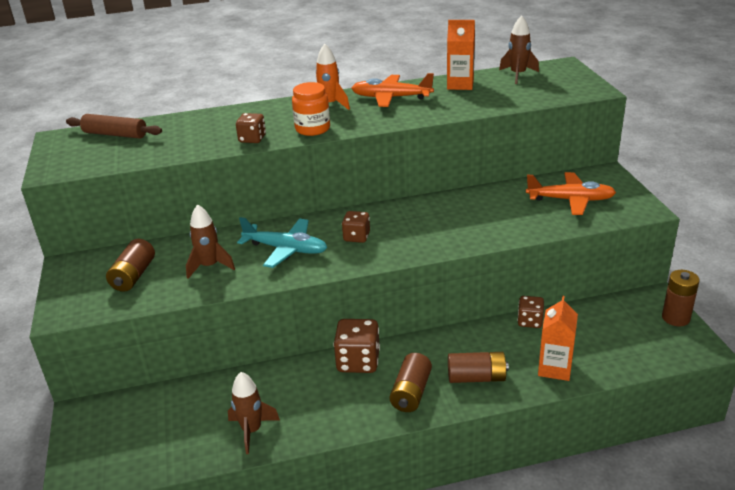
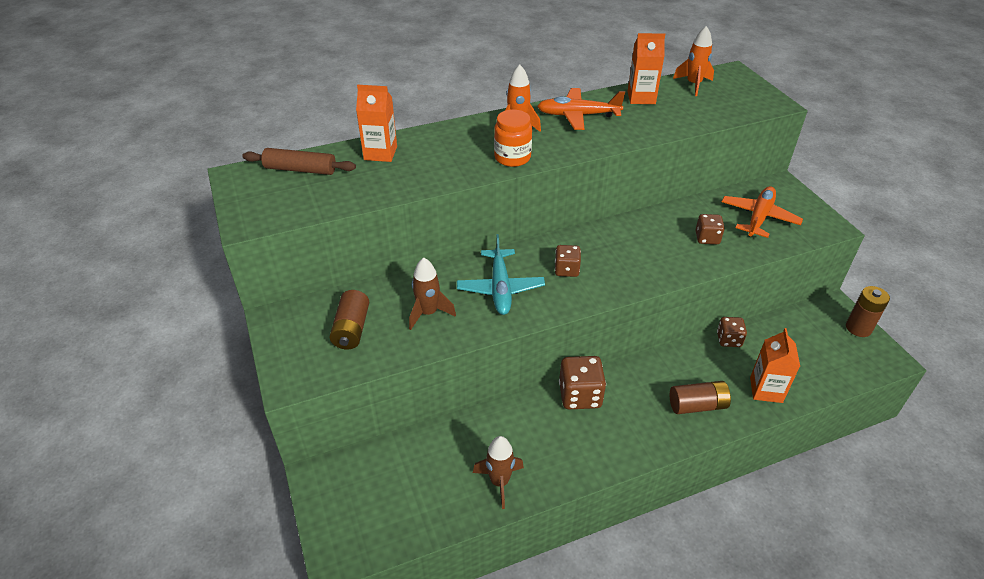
camera: 10 degrees left, 10 degrees up
(192, 123) = (380, 153): none -> orange carton
(252, 139) = (453, 172): brown dice -> brown dice (707, 238)
(286, 249) = (500, 288): turquoise plane -> turquoise plane turned 75 degrees clockwise
(411, 393) = (641, 427): brown battery -> none
(518, 75) = (693, 85): brown rocket -> orange rocket
(570, 200) = (759, 217): orange plane -> orange plane turned 60 degrees counterclockwise

